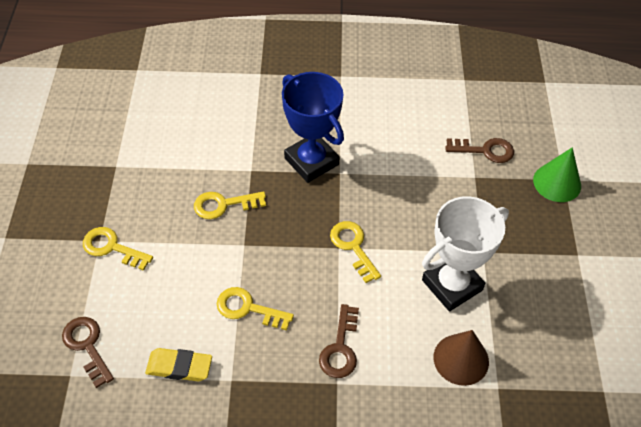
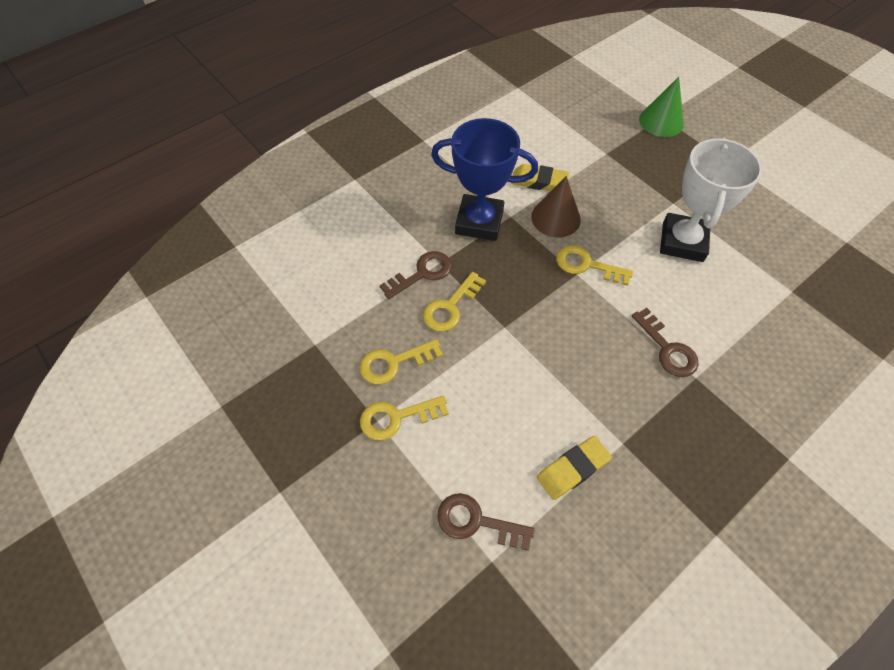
camera: 40 degrees left, 5 degrees up
(248, 308) = (568, 375): yellow key -> yellow key (394, 363)
(392, 162) = (539, 181): none -> yellow eraser
(461, 359) = (749, 290): brown cone -> brown cone (555, 218)
(485, 150) = (591, 129): brown key -> brown key (422, 273)

